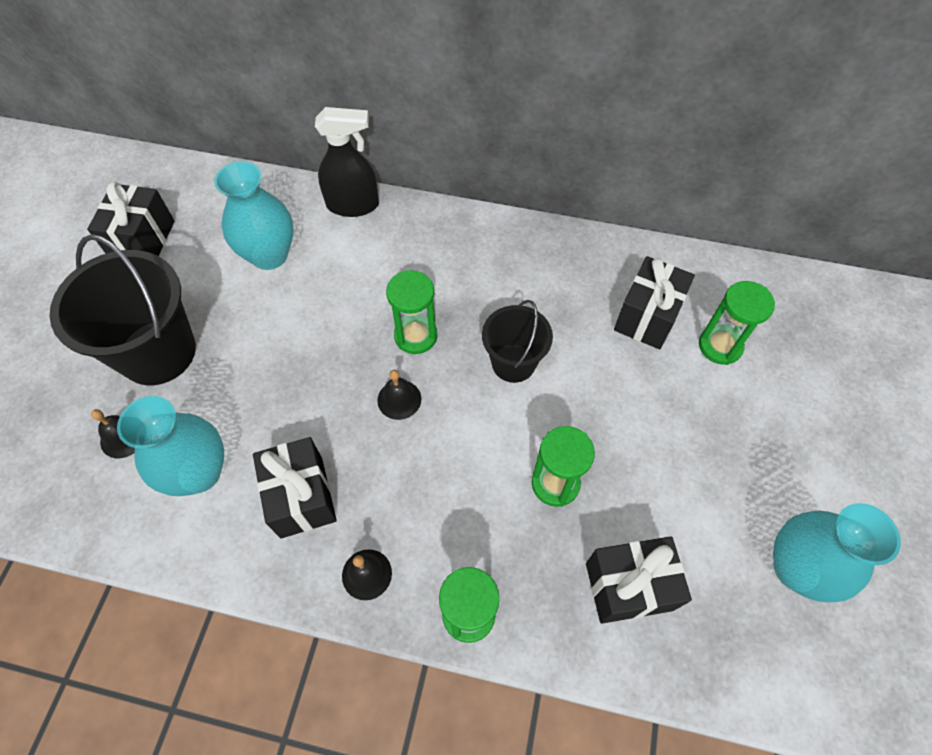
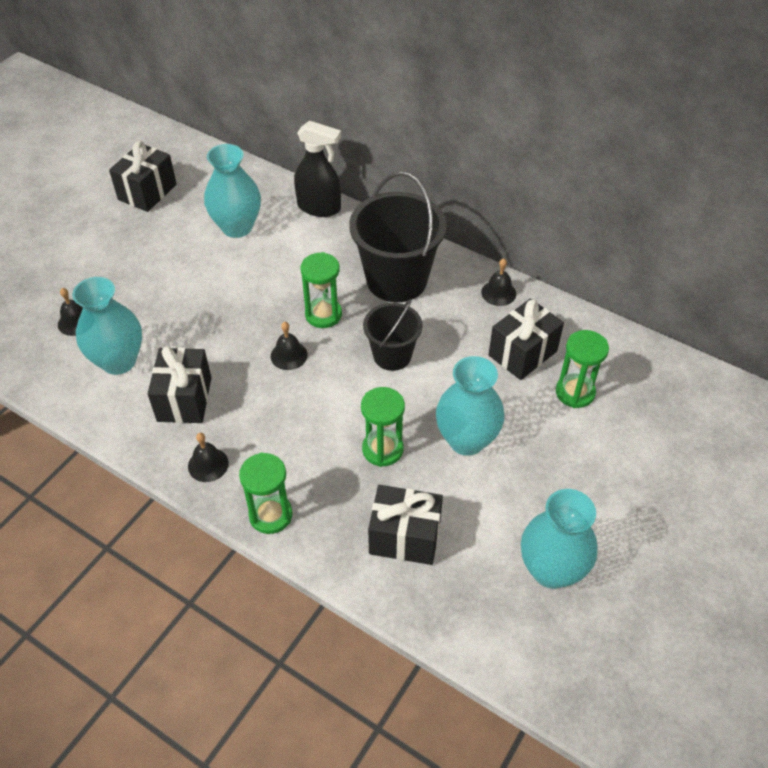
camera: 20 degrees right, 10 degrees down
(158, 352) = (124, 272): black bucket -> black bucket (396, 280)
(590, 253) = (498, 293): none -> black bell
(638, 440) = (466, 440): none -> turquoise vase

